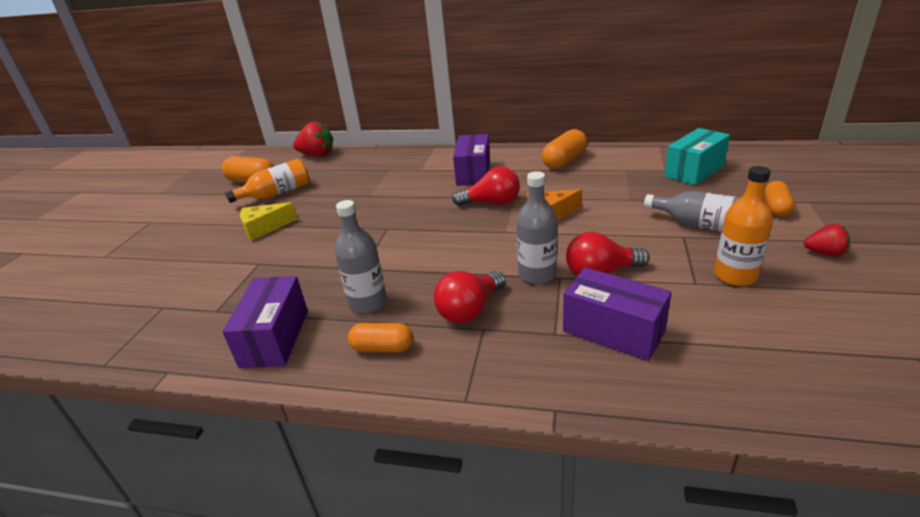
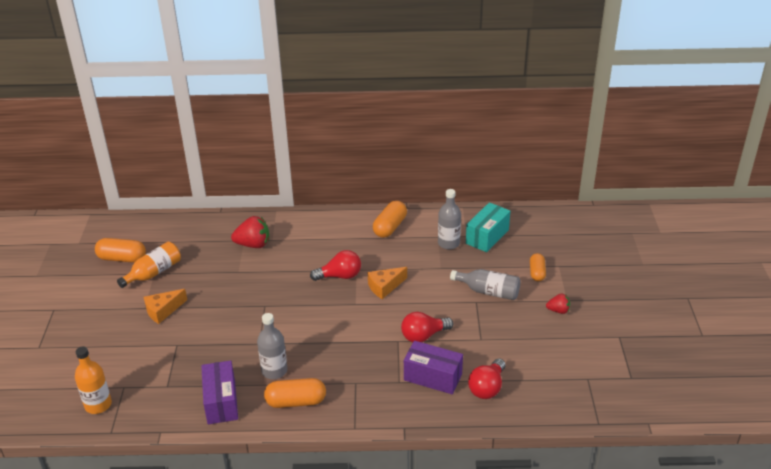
camera: 15 degrees left, 5 degrees up
(264, 228) = (163, 310): yellow cheese -> orange cheese
(317, 155) = (168, 223): red strawberry -> red strawberry (253, 245)
(382, 348) = (296, 401): orange capsule -> orange capsule, size x1.51
(470, 310) = (344, 370): red light bulb -> red light bulb (487, 388)
(473, 173) = (318, 243): purple box -> none
(537, 274) = (383, 340): grey bottle -> grey bottle (448, 243)
(735, 276) = (504, 332): orange bottle -> orange bottle (98, 405)

